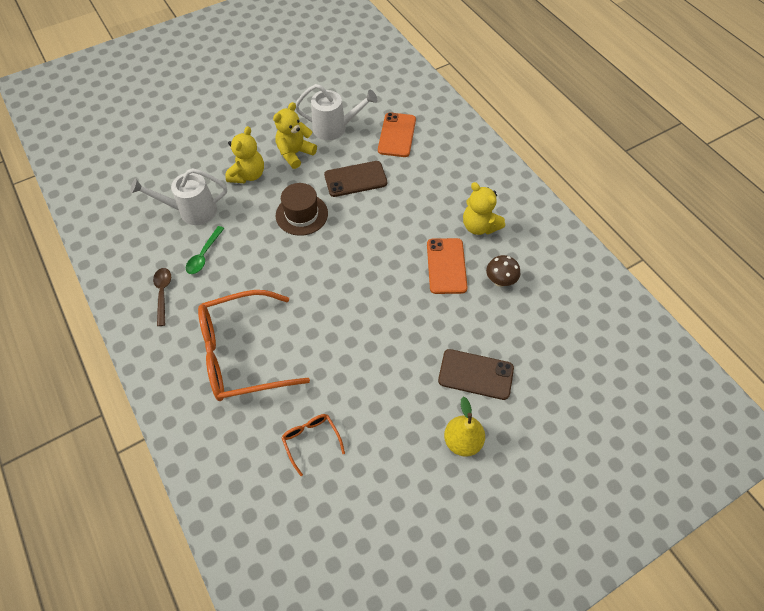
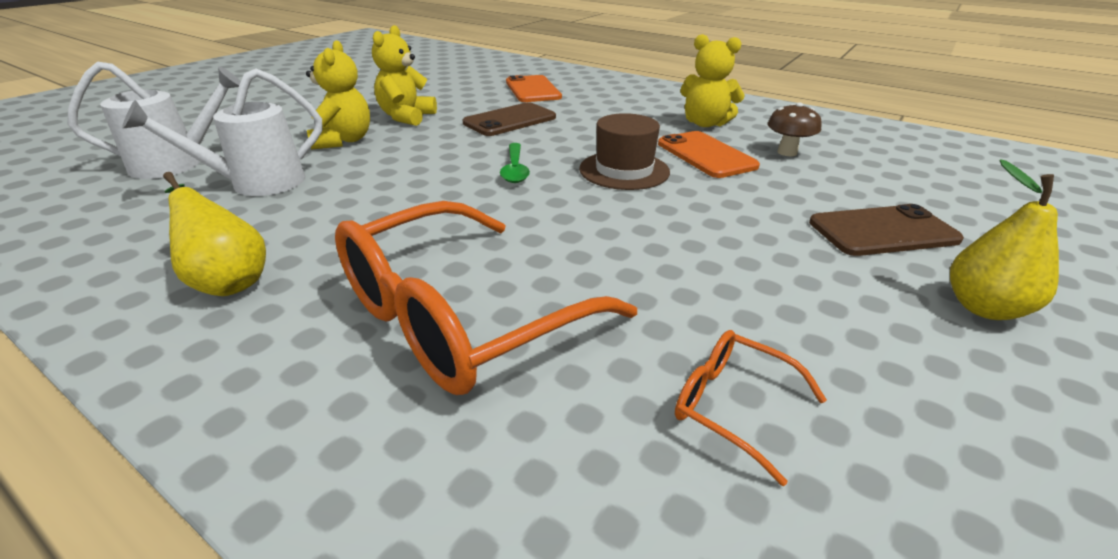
camera: 25 degrees left, 25 degrees down
(163, 293) = (227, 281): brown spoon -> yellow pear
(204, 255) = (303, 220): green spoon -> green spoon (515, 169)
(301, 214) = (455, 155): brown hat -> brown hat (624, 170)
(335, 128) = (449, 96): white watering can -> white watering can (178, 164)

